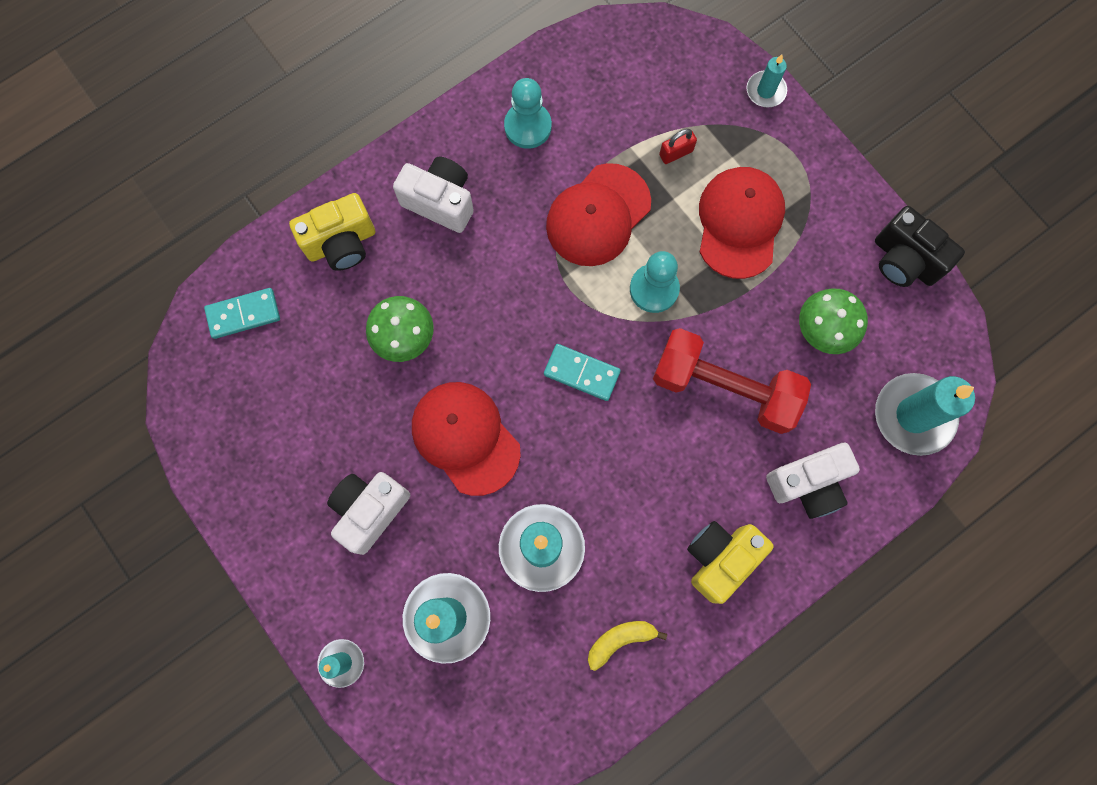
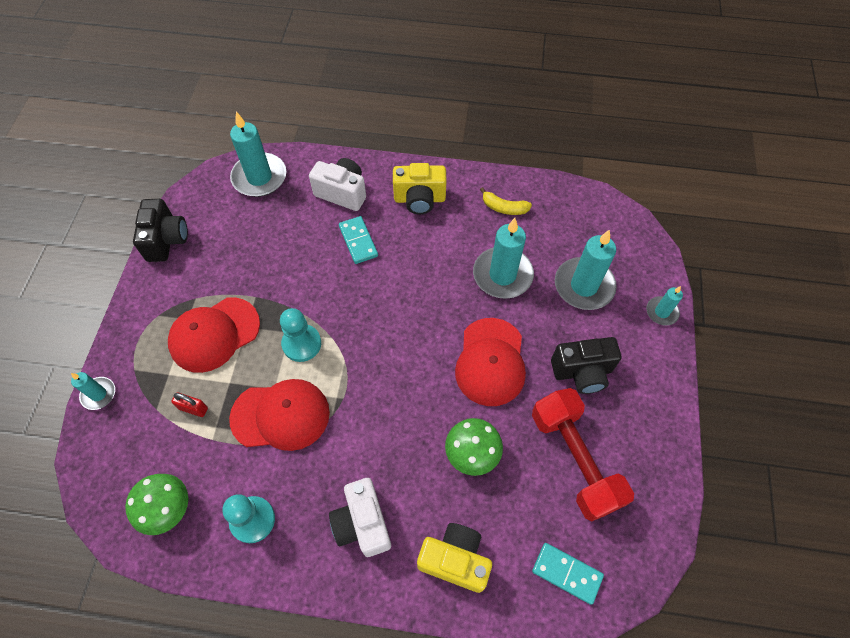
camera: 135 degrees left, 15 degrees down
(370, 510) = (582, 372): white camera -> black camera
(581, 373) = (391, 337): turquoise domino -> turquoise domino (358, 241)
(724, 388) = (327, 264): red dumbbell -> red dumbbell (574, 459)
(823, 330) = (247, 246): green mushroom -> green mushroom (167, 508)

